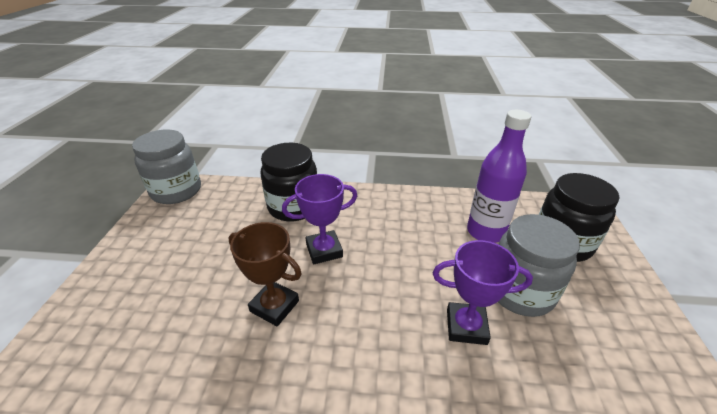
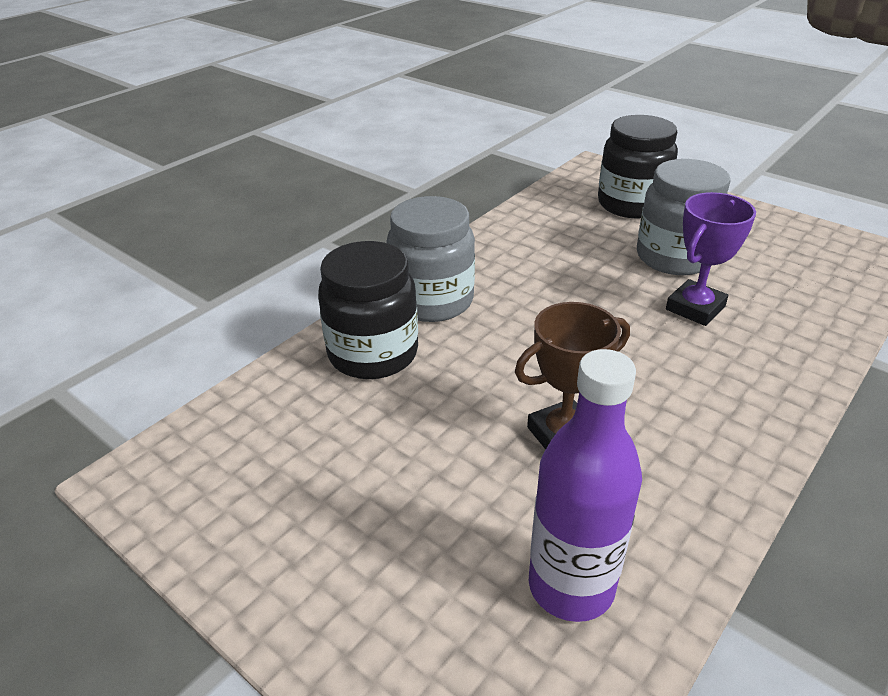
camera: 55 degrees left, 0 degrees up
(176, 191) = (161, 476): grey jar -> grey jar (432, 301)
(324, 250) = (496, 358): purple trophy -> none
(485, 232) = (575, 235): purple bottle -> purple bottle (571, 586)

